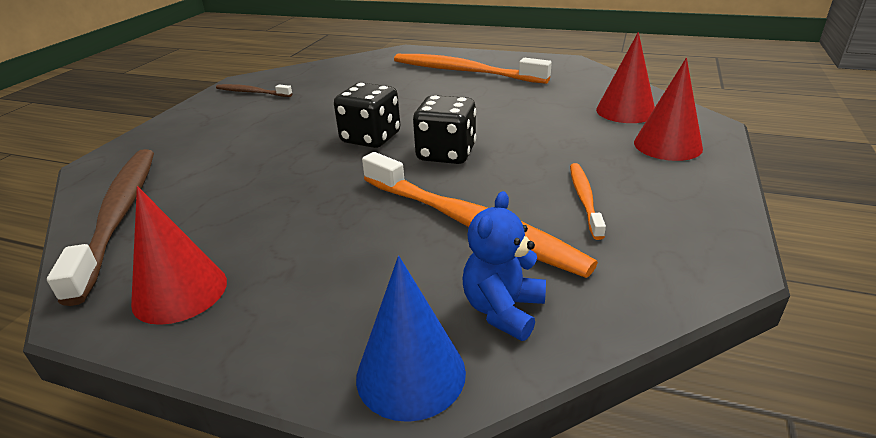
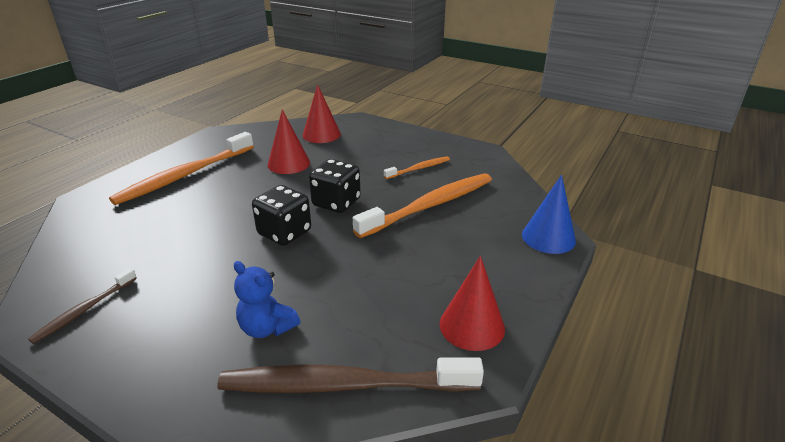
camera: 80 degrees left, 0 degrees up
(503, 310) = (507, 207): blue teddy bear -> blue teddy bear (267, 328)
(584, 199) = (419, 168): orange toothbrush -> orange toothbrush turned 135 degrees clockwise
(667, 145) = (373, 135): red cone -> red cone (288, 163)

